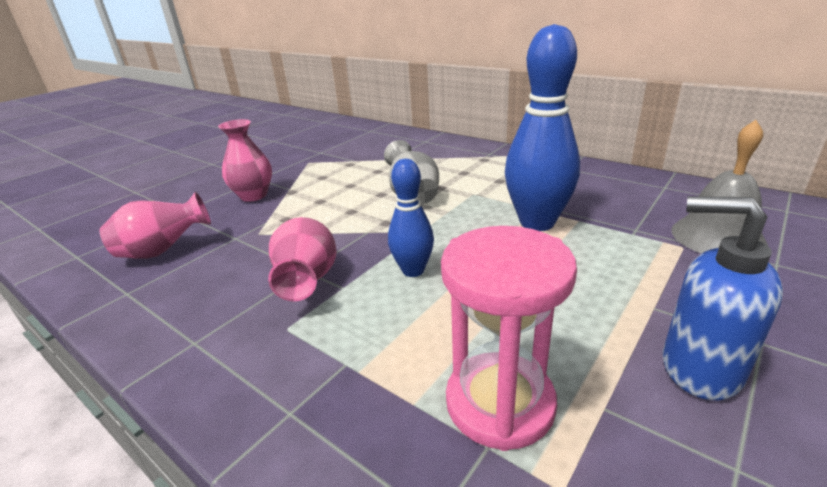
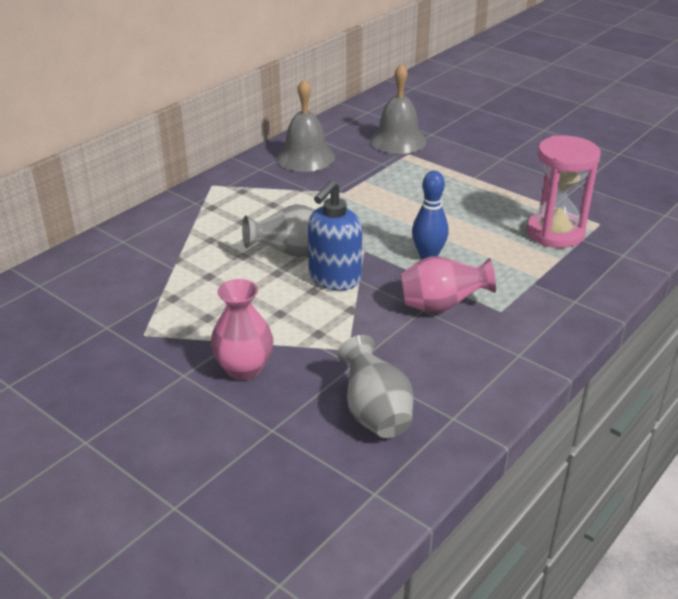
camera: 90 degrees left, 5 degrees up
(163, 251) = (375, 414): pink vase -> grey vase
(537, 223) = (363, 197): blue bowling pin -> none
(610, 185) = (305, 157): none -> grey bell
(699, 368) = (522, 177): blue soap dispenser -> blue soap dispenser (334, 279)

